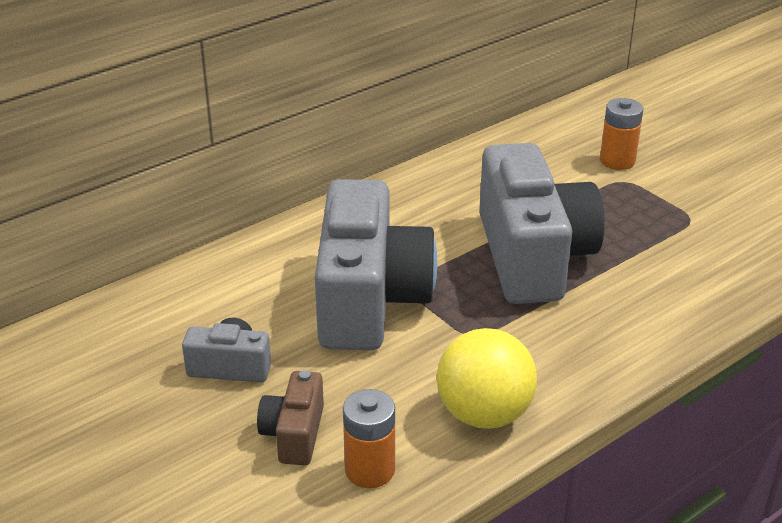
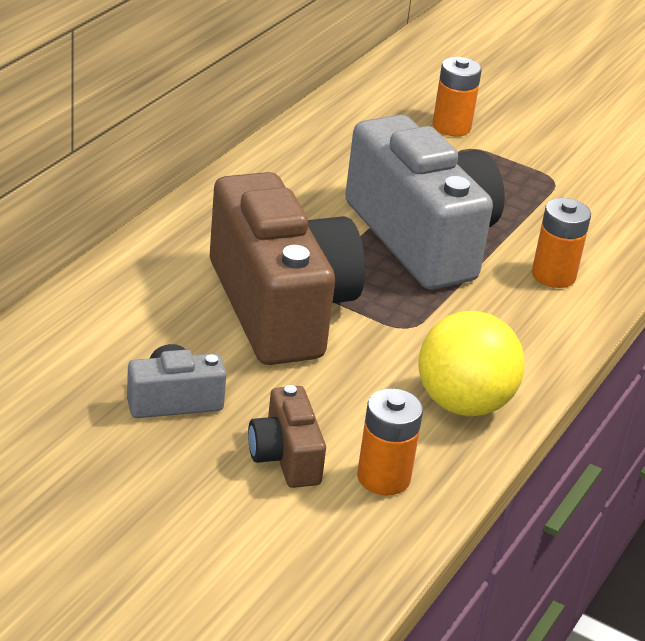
camera: 25 degrees left, 0 degrees up
(369, 299) = (280, 307): grey camera -> brown camera
(640, 307) = (553, 275): none -> orange battery

